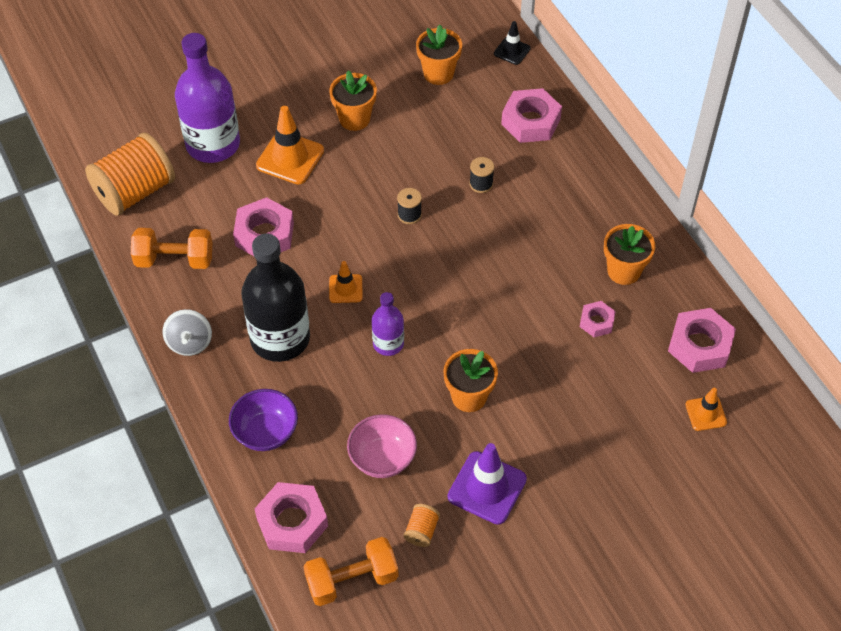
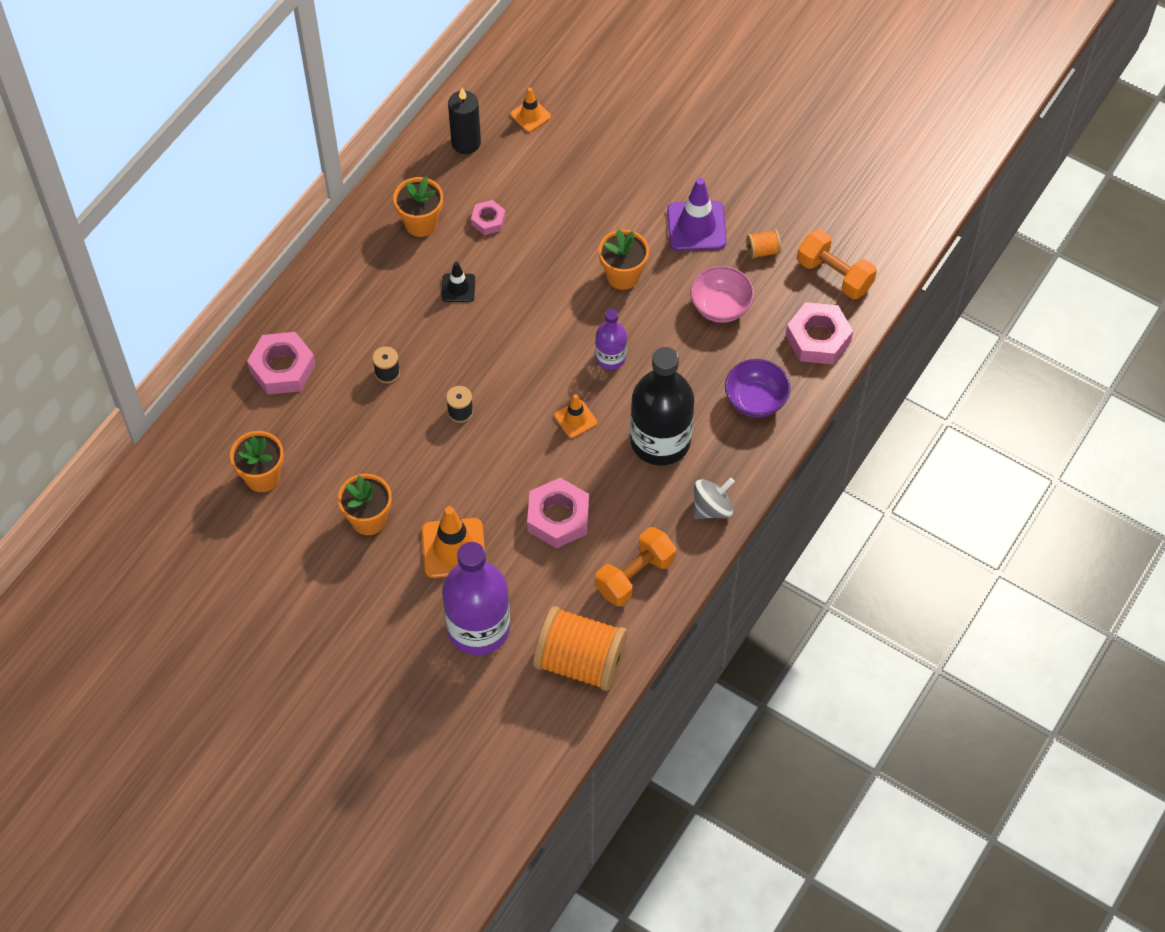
camera: 120 degrees left, 5 degrees up
(174, 259) = (635, 575): orange dumbbell -> orange dumbbell turned 75 degrees clockwise
(512, 51) = (193, 427): black traffic cone -> black traffic cone (458, 288)
(699, 345) = (466, 143): pink nut -> black candle

